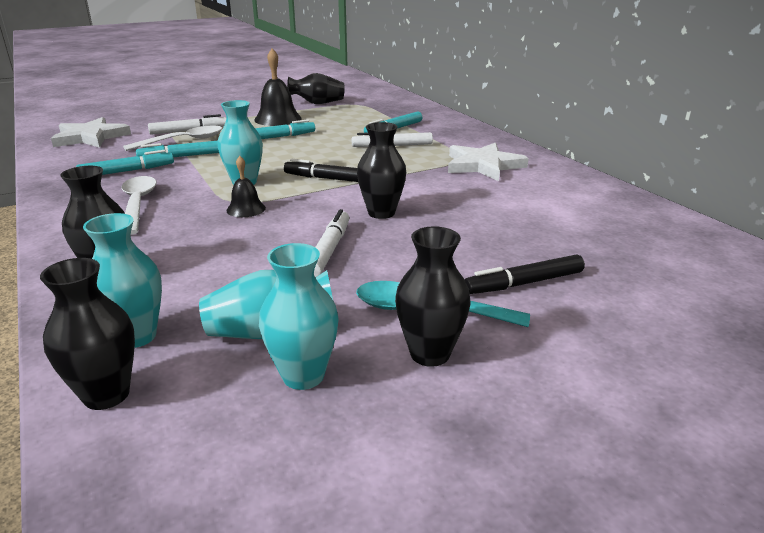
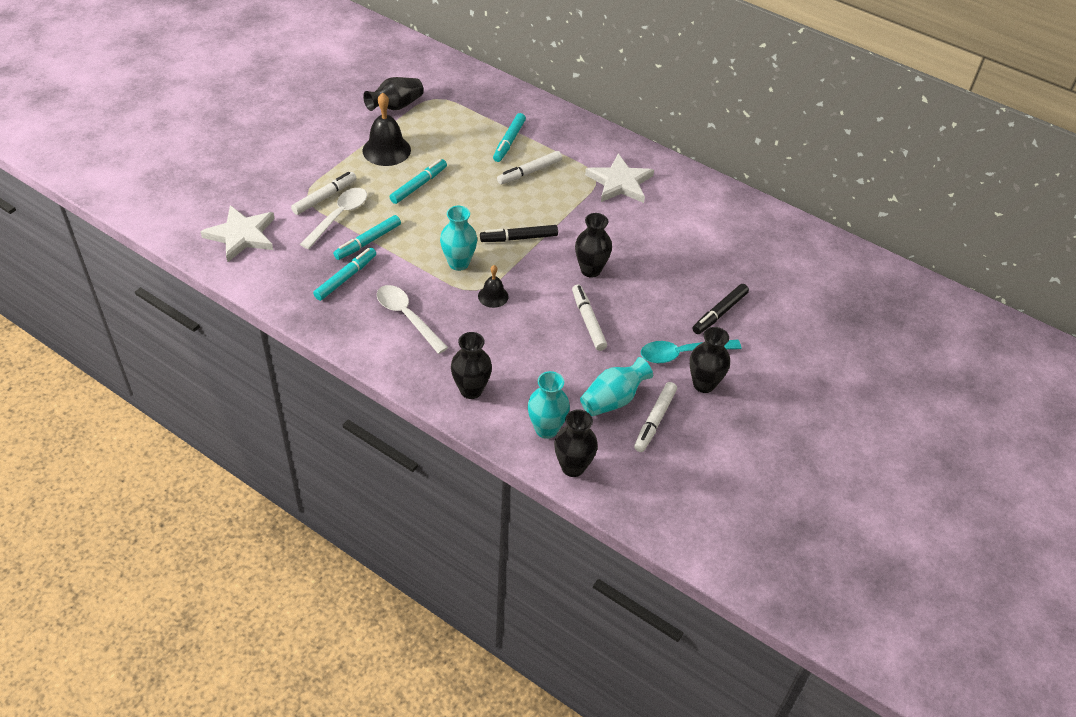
camera: 30 degrees left, 20 degrees up
(303, 376) = (655, 420): turquoise vase -> white marker

